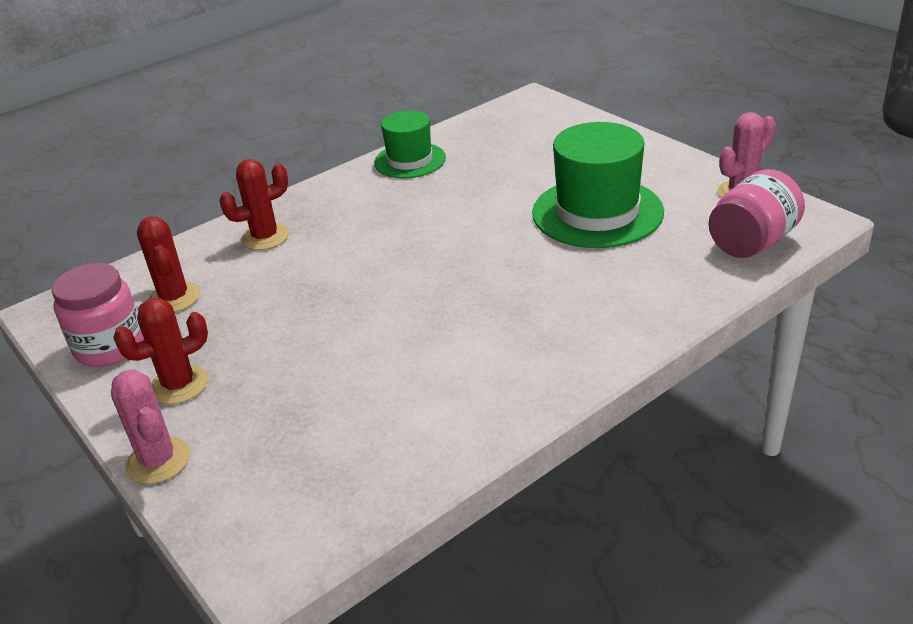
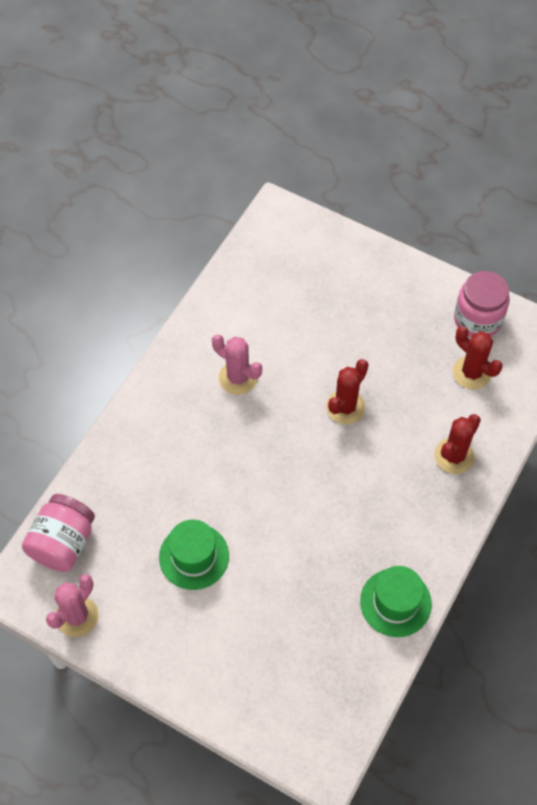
camera: 155 degrees right, 25 degrees up
(158, 461) = (375, 252): pink cactus -> pink cactus (238, 378)
(179, 385) = (405, 302): red cactus -> red cactus (345, 407)
(597, 212) = (194, 556): green hat -> green hat, size x0.62

